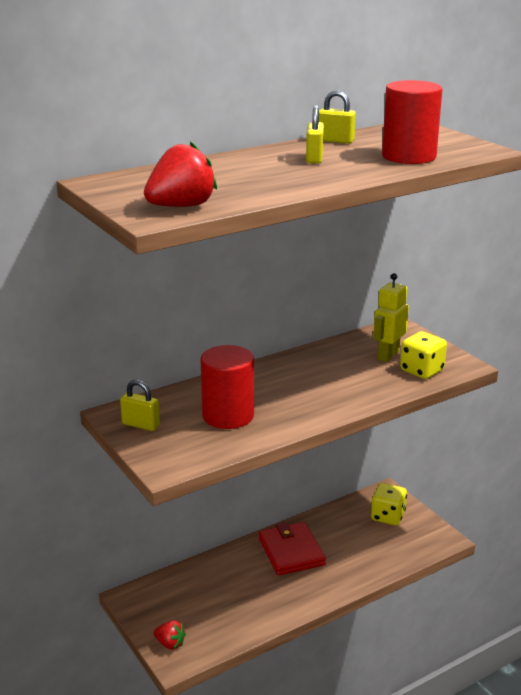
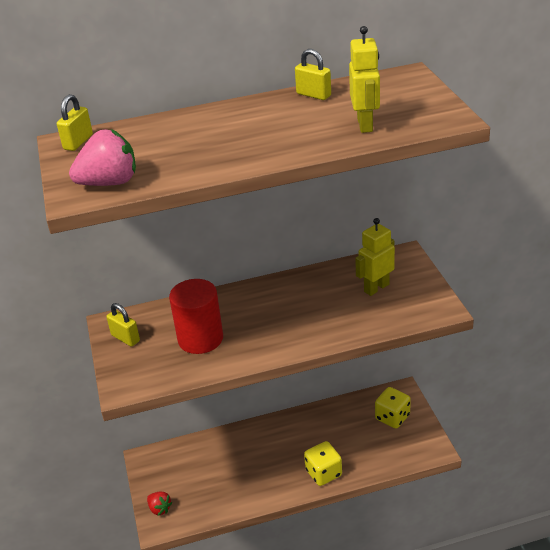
camera: 20 degrees right, 10 degrees up
(181, 206) = (109, 183): red strawberry -> pink strawberry
(291, 552) = (292, 439): red wallet -> none
(314, 158) = (274, 121): yellow padlock -> yellow padlock (78, 142)
(409, 156) = (365, 124): red cylinder -> yellow robot
(421, 370) = (398, 310): yellow dice -> yellow dice (323, 473)

